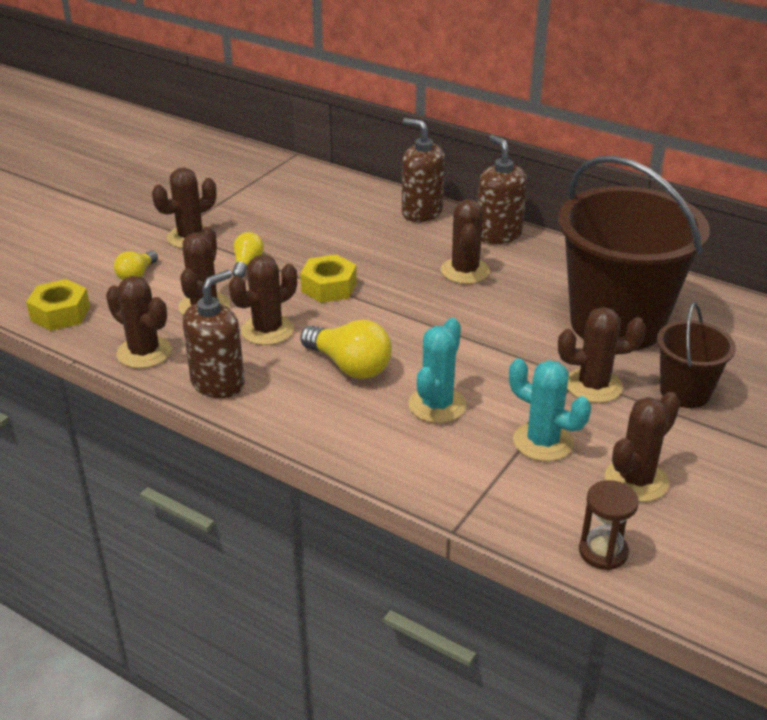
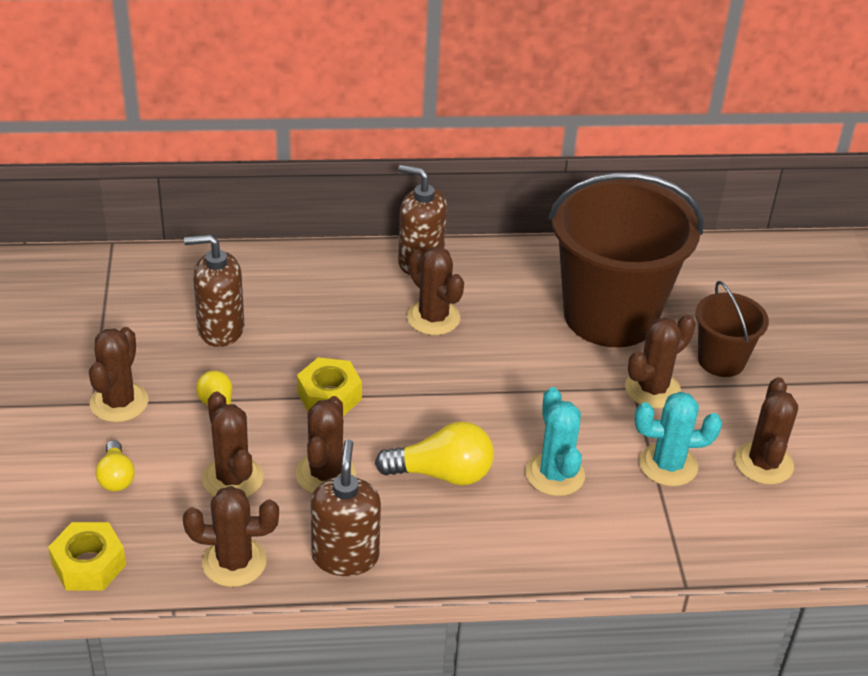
camera: 40 degrees left, 5 degrees up
(421, 212) = (323, 265): brown soap dispenser -> brown soap dispenser (220, 329)
(603, 552) = (800, 540): brown hourglass -> none

